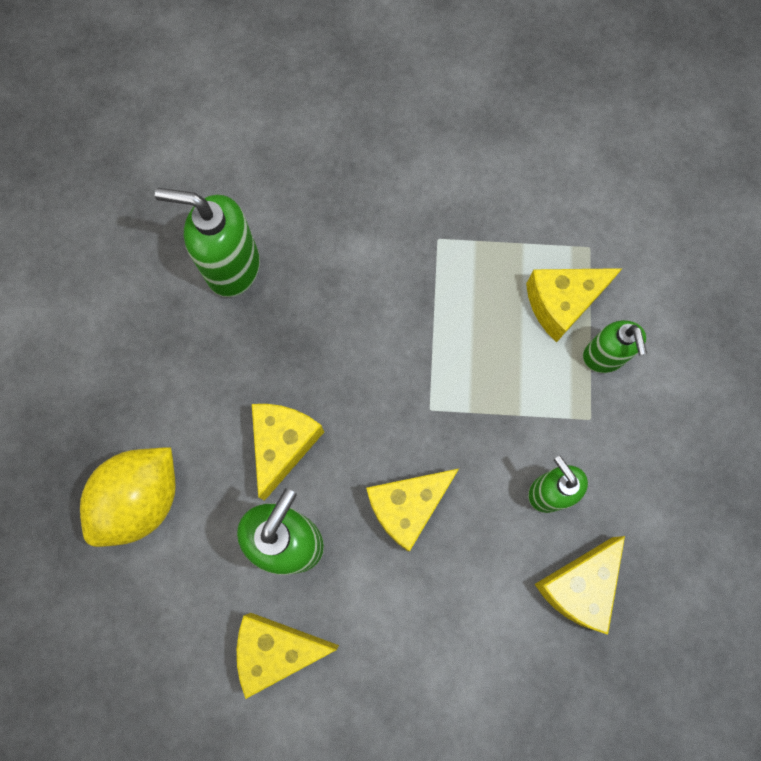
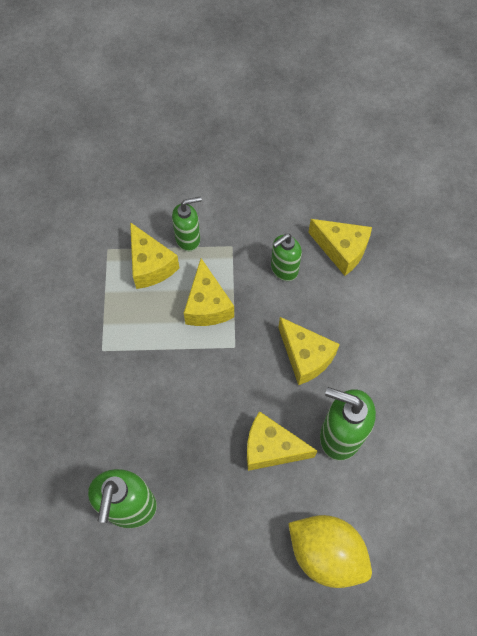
camera: 95 degrees left, 10 degrees down
(277, 649) = (416, 435): yellow cheese -> yellow cheese (207, 305)

